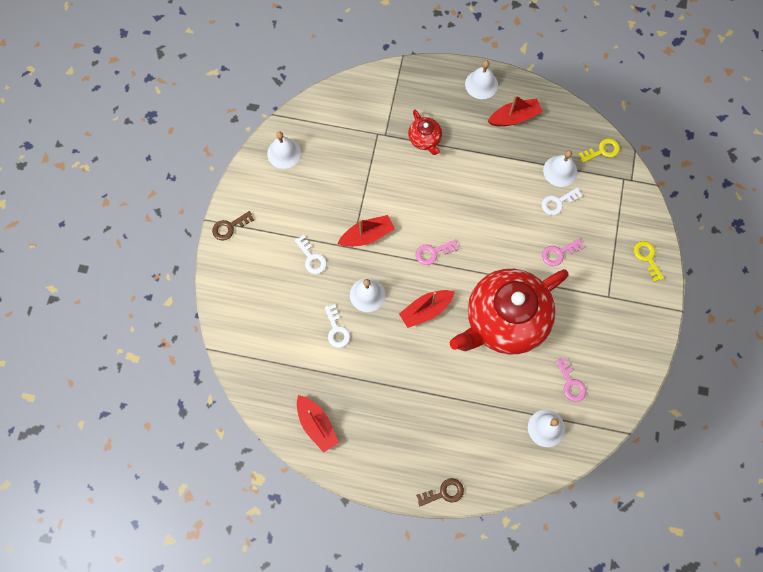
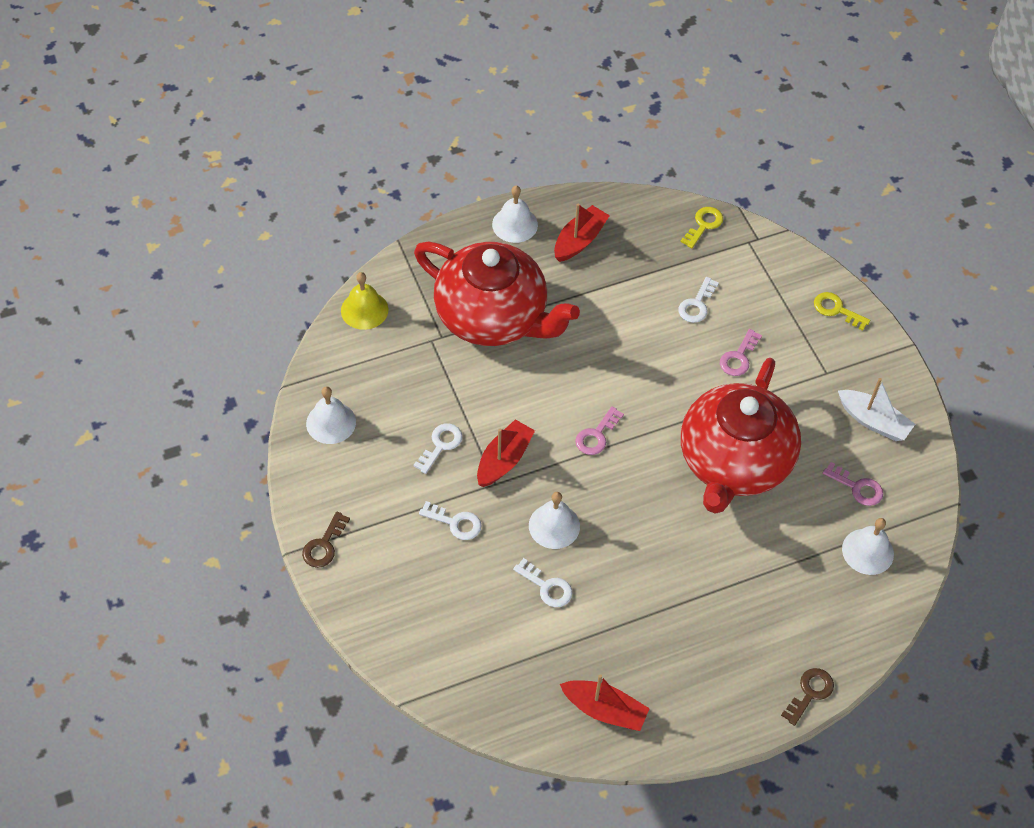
camera: 35 degrees left, 15 degrees down
(337, 204) = (441, 445): none -> white key
(351, 91) = (364, 310): none -> yellow bell
(425, 139) = (493, 317): red teapot -> red teapot, size x2.37
(426, 310) = (636, 503): red boat -> none
(560, 171) = (674, 270): white bell -> none
(614, 346) = (873, 421): none -> white boat

